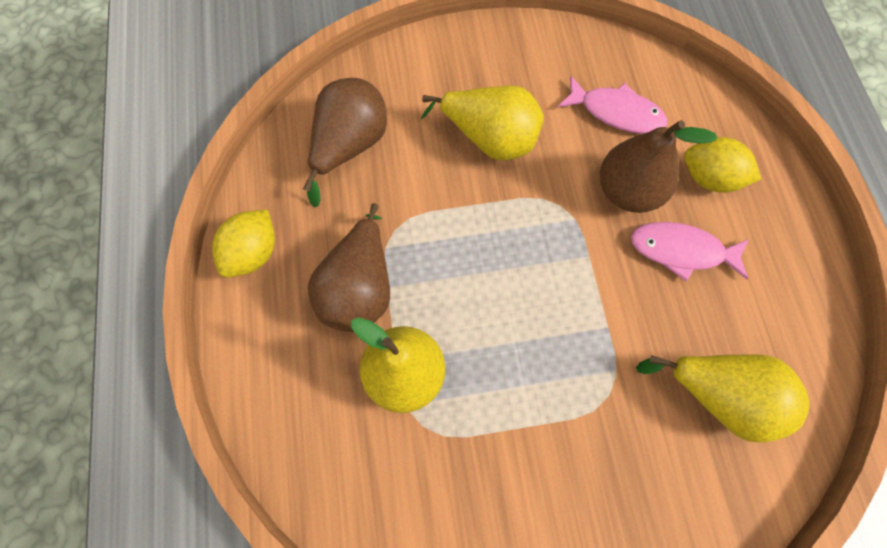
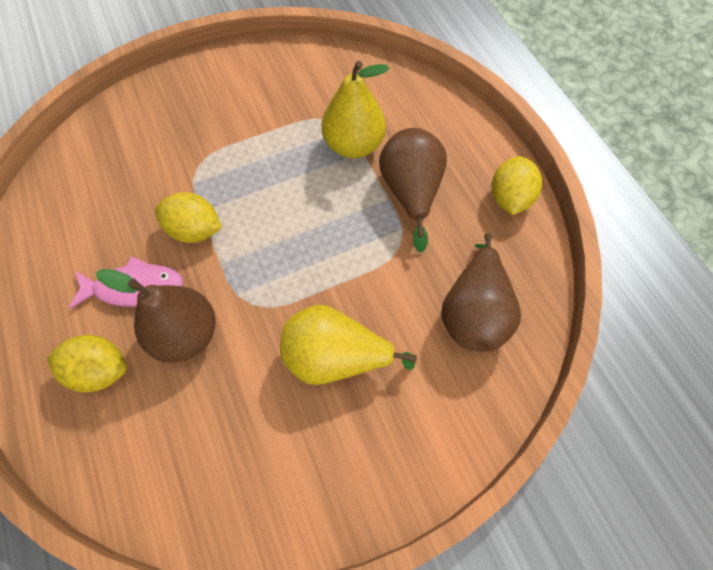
camera: 165 degrees right, 5 degrees down
(615, 303) = (195, 230): none -> yellow lemon
(616, 112) = (201, 427): pink fish -> none
(719, 396) = (111, 183): yellow pear -> none

